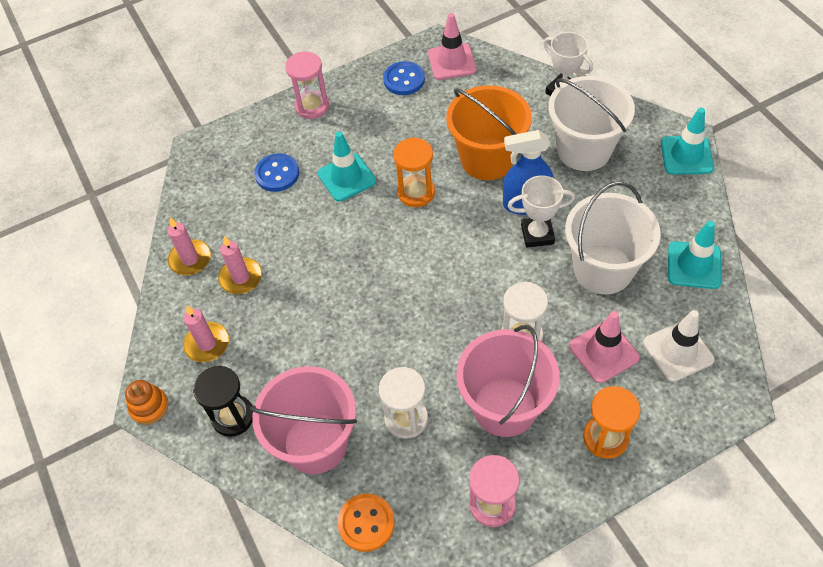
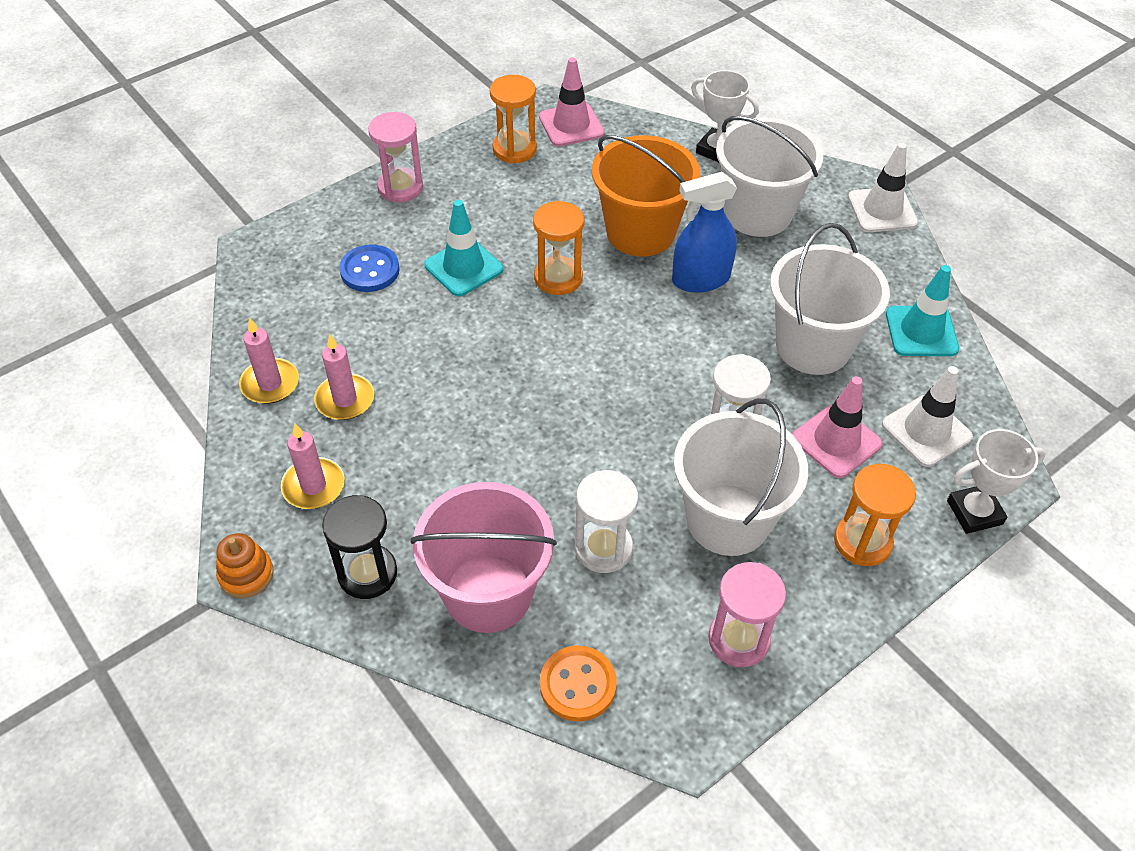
camera: 15 degrees left, 5 degrees down
(404, 80) = (514, 149): blue button -> orange hourglass
(504, 407) = (728, 519): pink bucket -> white bucket
(537, 234) = (722, 313): white trophy -> white trophy (974, 512)
(686, 155) = (882, 210): turquoise traffic cone -> white traffic cone

